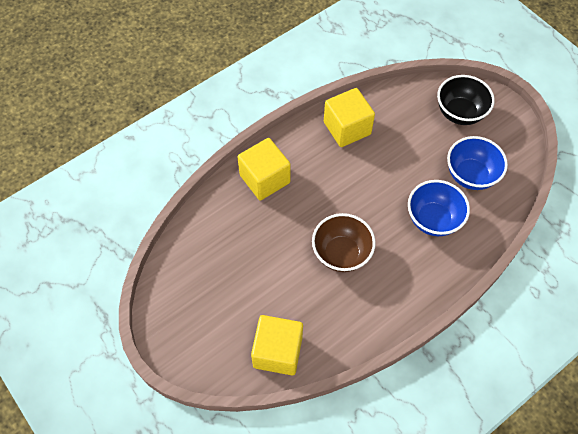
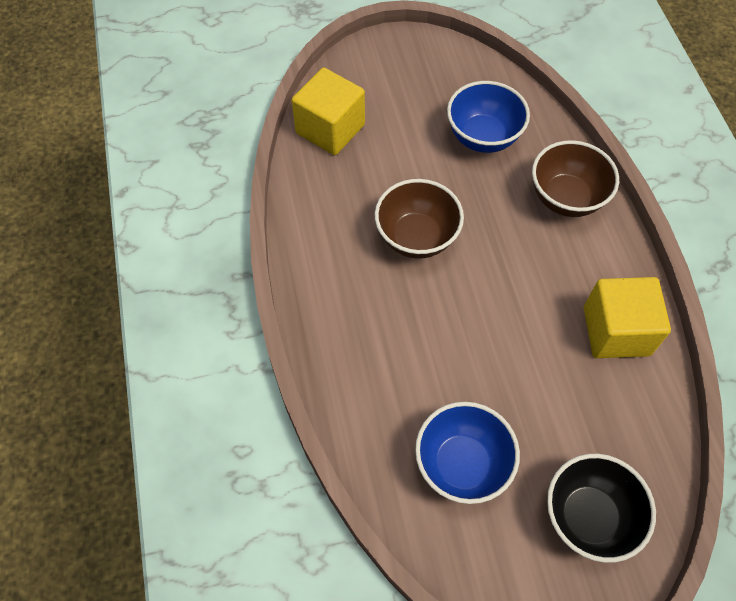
camera: 115 degrees right, 0 degrees up
(265, 179) = (566, 198): yellow cube -> brown bowl
(433, 219) = (412, 370): blue bowl -> blue bowl (483, 137)

